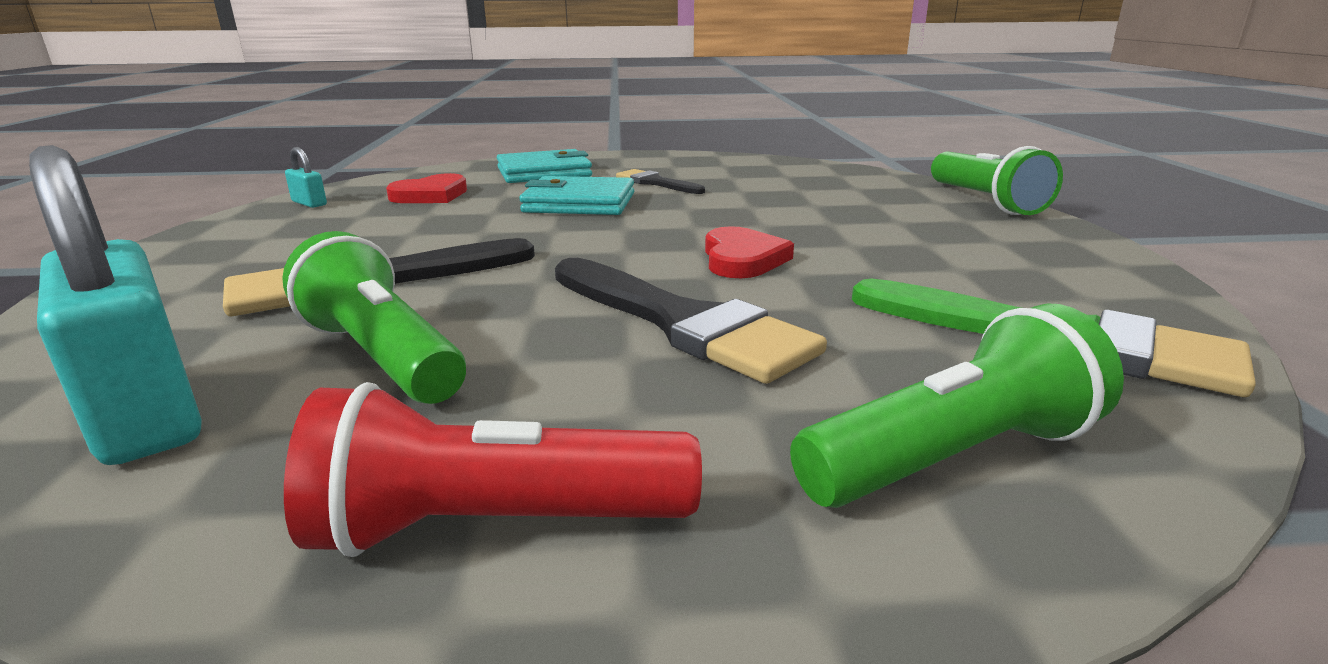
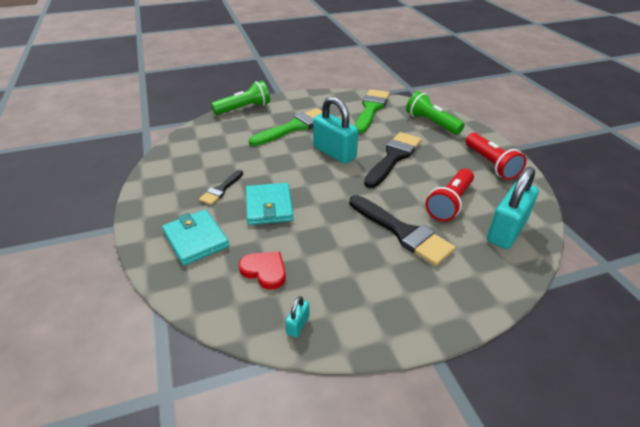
camera: 105 degrees left, 15 degrees up
(381, 357) = (450, 203): green flashlight -> red flashlight
(742, 259) = (334, 153): red heart -> turquoise padlock
(889, 234) = (294, 127): none -> green brush

